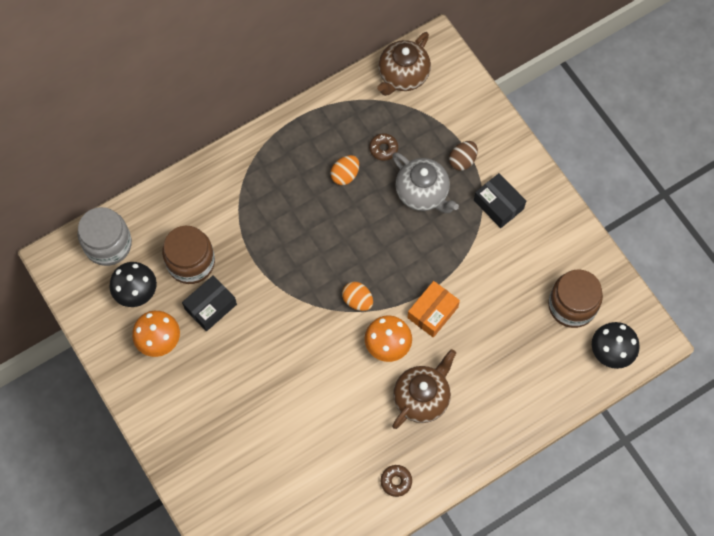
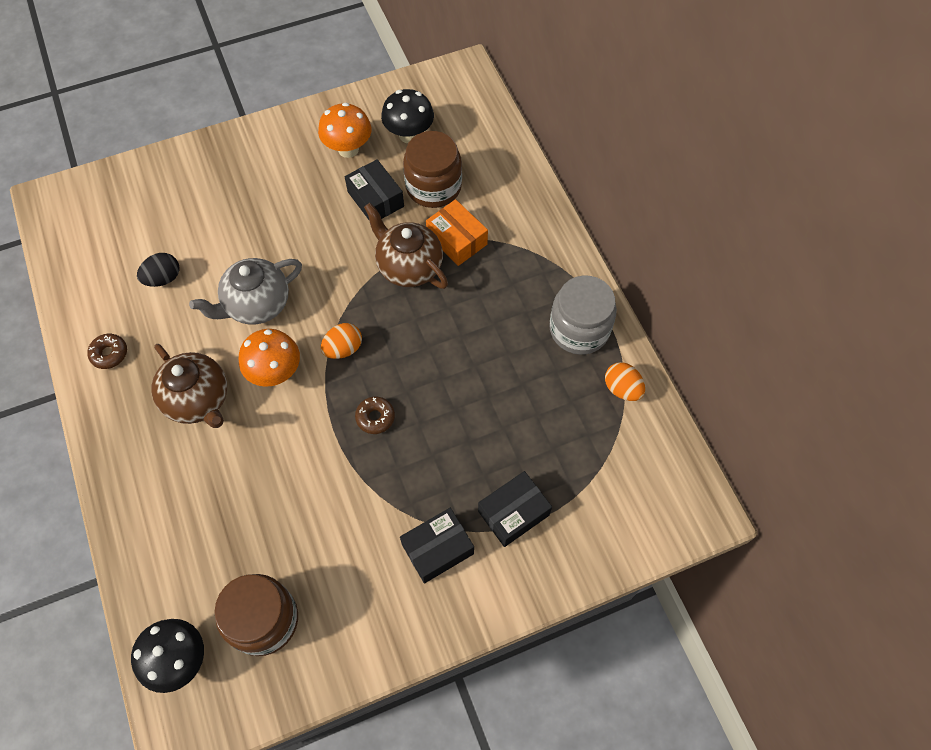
camera: 100 degrees right, 5 degrees down
(108, 244) = (472, 115): grey jar -> grey jar (579, 329)
(318, 461) = (163, 278): none -> black egg
(345, 175) = (516, 361): orange egg -> orange egg (622, 389)
(383, 149) = (547, 413): brown donut -> brown donut (375, 417)
(403, 76) = (656, 457): brown teapot -> brown teapot (408, 266)
(423, 193) = (473, 451): grey teapot -> grey teapot (257, 305)
(432, 312) = (304, 433): orange box -> orange box (457, 240)
(462, 160) = (513, 513): brown egg -> black box

